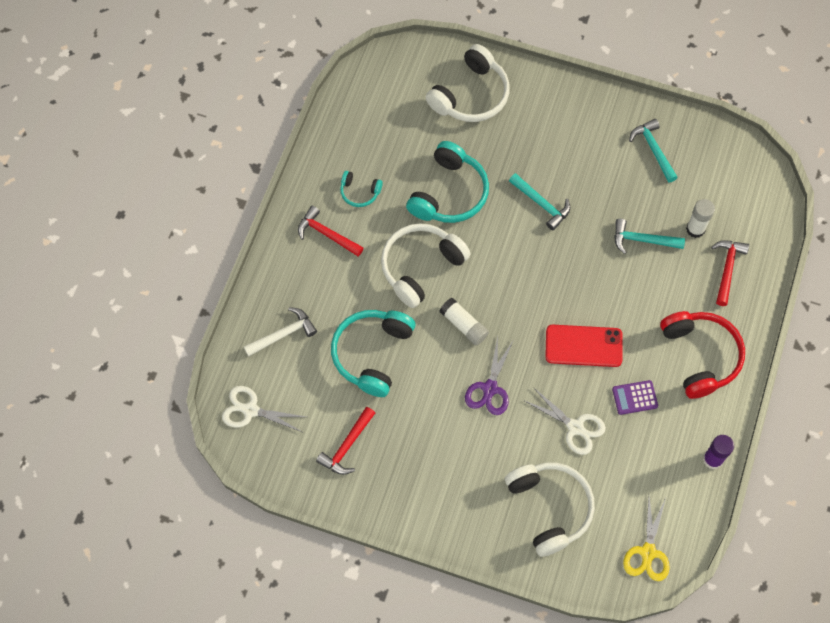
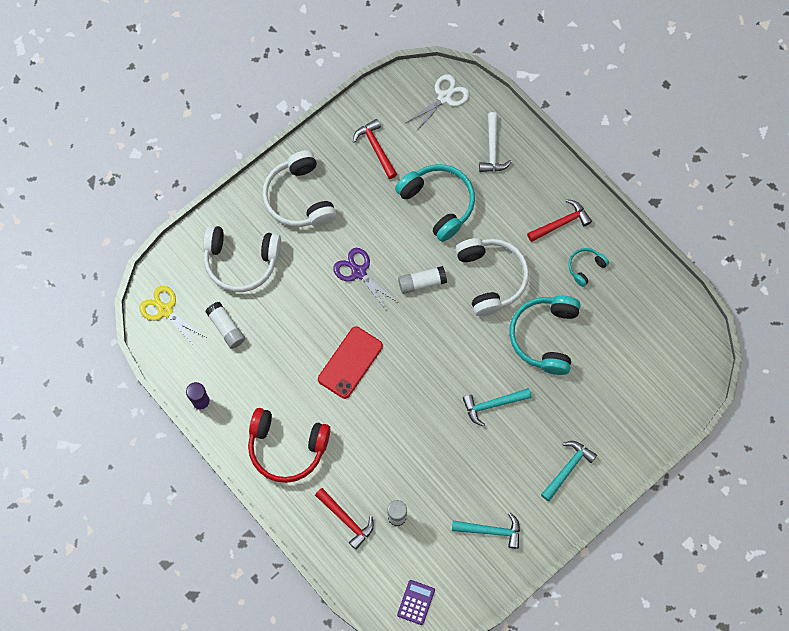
camera: 120 degrees right, 5 degrees up
(449, 193) = (545, 336): turquoise headphones -> turquoise headphones turned 45 degrees clockwise
(471, 95) = (630, 407): white headphones -> white headphones (299, 198)
(575, 427) = (289, 316): white scissors -> none
(626, 481) = (226, 328): none -> white glue stick
(634, 397) = (285, 375): purple calculator -> purple calculator (416, 602)
(642, 240) = (413, 466): turquoise hammer -> turquoise hammer (567, 468)

